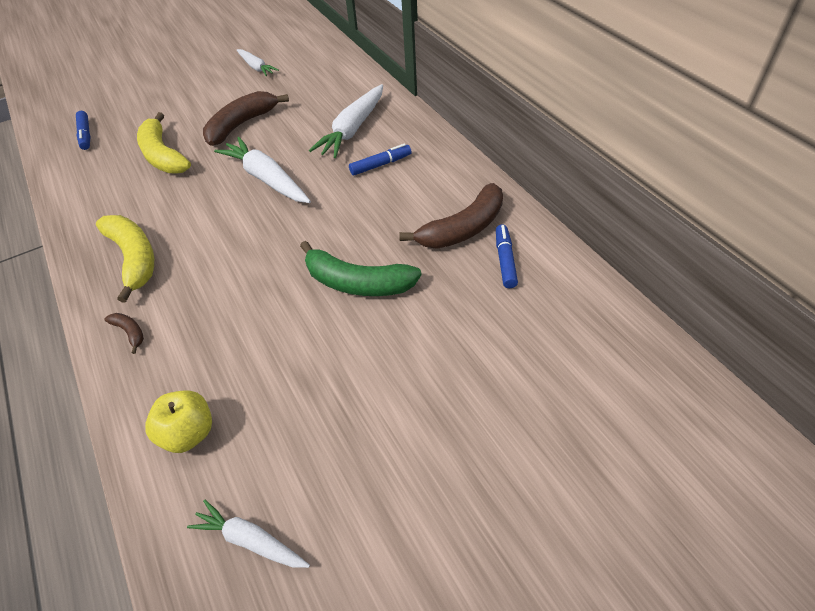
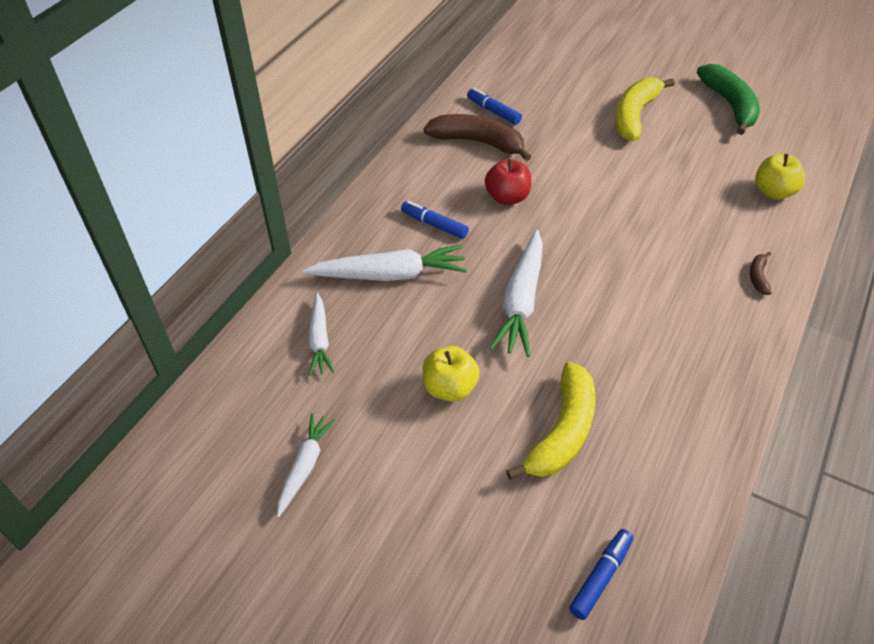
camera: 125 degrees left, 0 degrees up
(134, 258) = (703, 334): yellow banana -> yellow banana (635, 115)
(241, 125) = (449, 388): brown banana -> yellow apple
(250, 540) = (784, 133): white carrot -> white carrot (319, 340)
(357, 282) = (583, 174): green banana -> green banana (729, 105)
(373, 216) = (507, 197): none -> red apple
(505, 260) = (493, 111): blue marker -> blue marker turned 75 degrees clockwise

